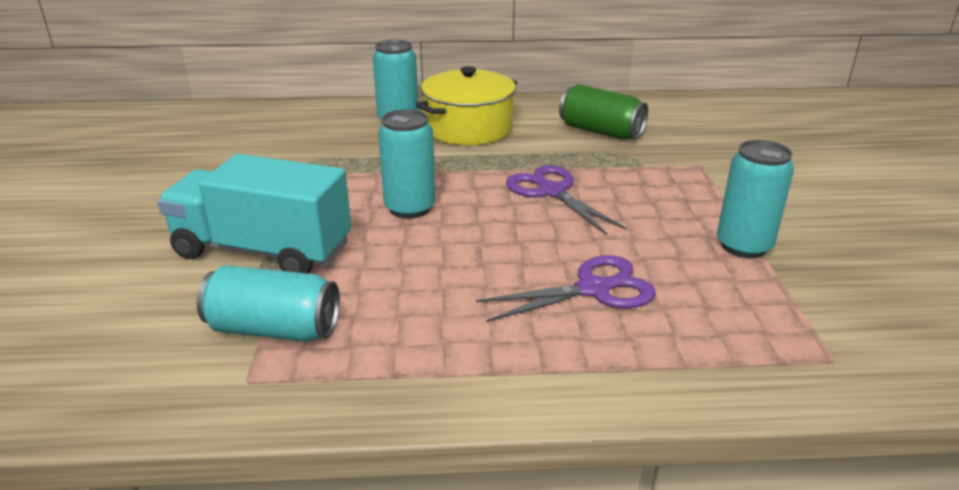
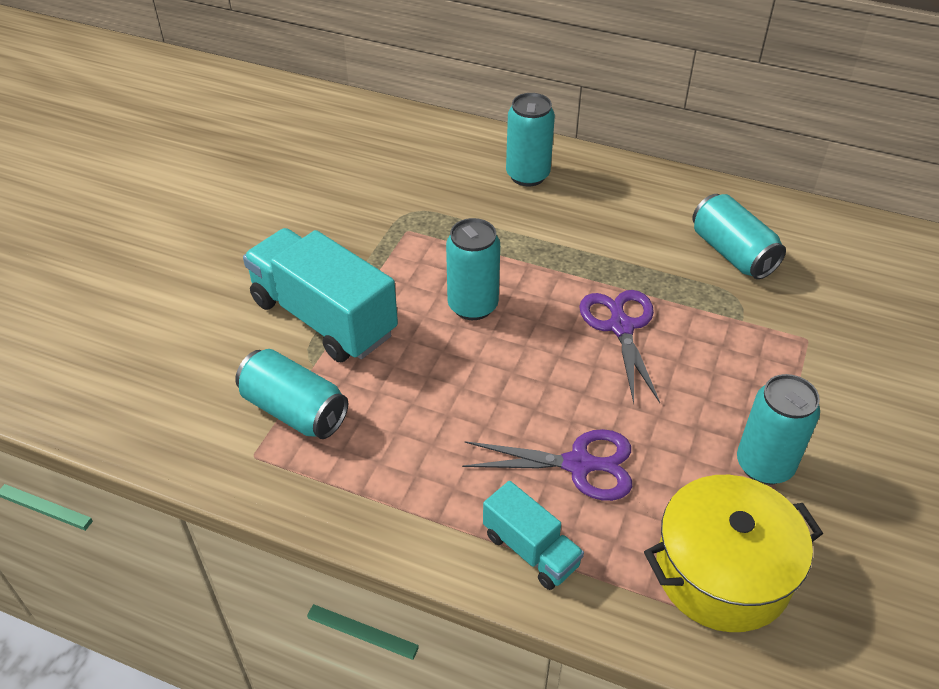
camera: 25 degrees right, 15 degrees up
(468, 128) = (593, 207): yellow pot -> yellow pot (722, 572)
(600, 131) = (732, 253): green can -> turquoise can
(603, 366) = (531, 550): none -> turquoise truck

